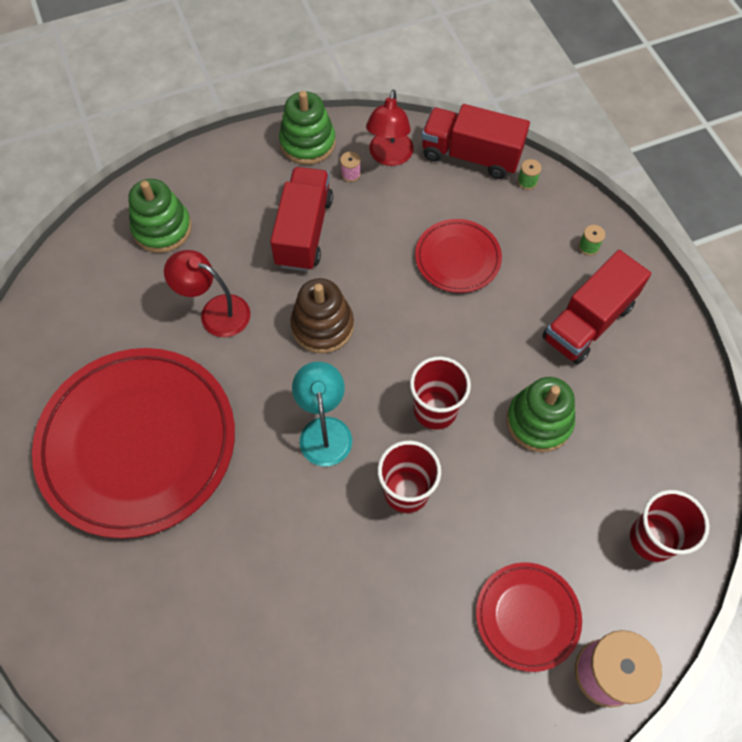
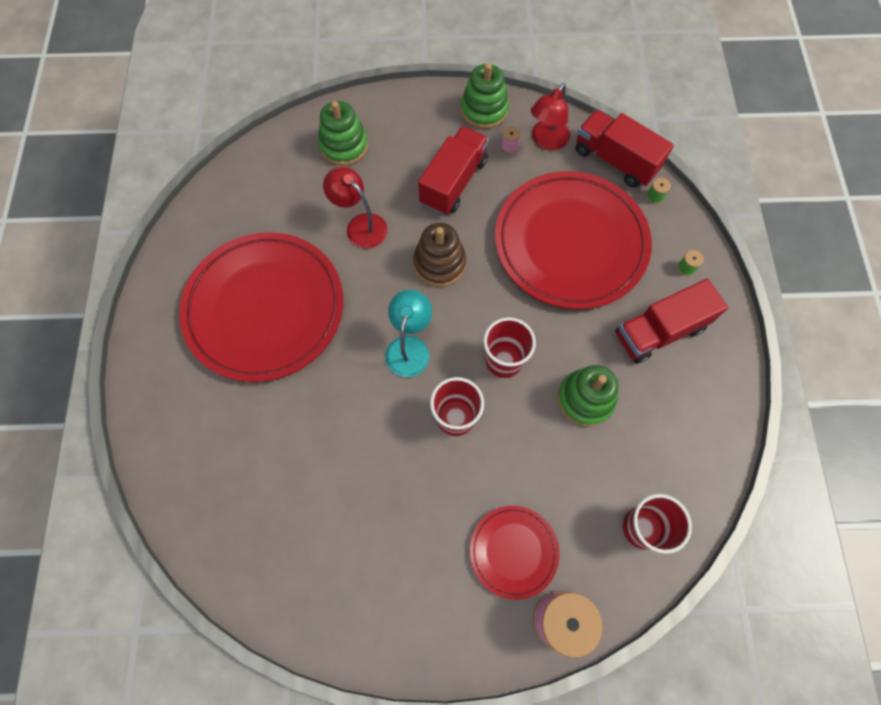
camera: 20 degrees right, 5 degrees up
(457, 258) = (570, 243): red plate -> red plate, size x2.06

